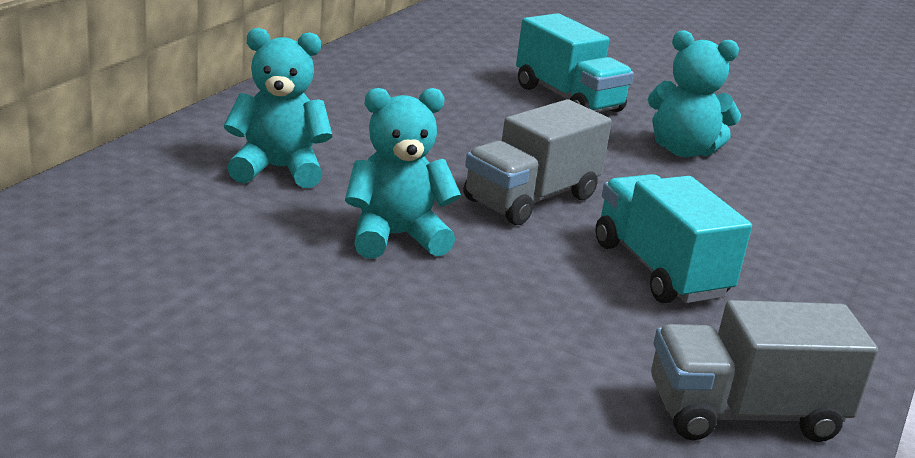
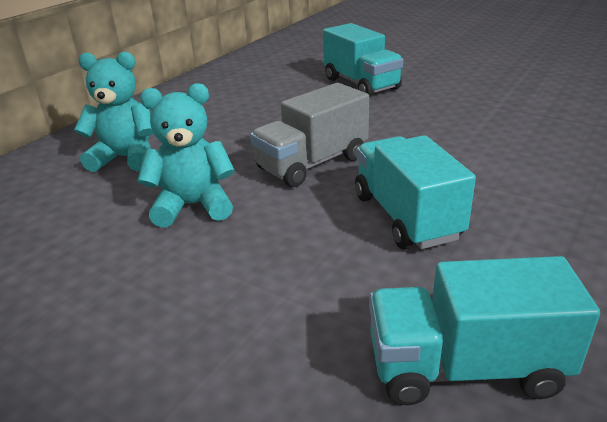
camera: 10 degrees right, 5 degrees up
(683, 150) = (442, 113): turquoise teddy bear -> none
(744, 414) = (465, 367): grey truck -> turquoise truck

